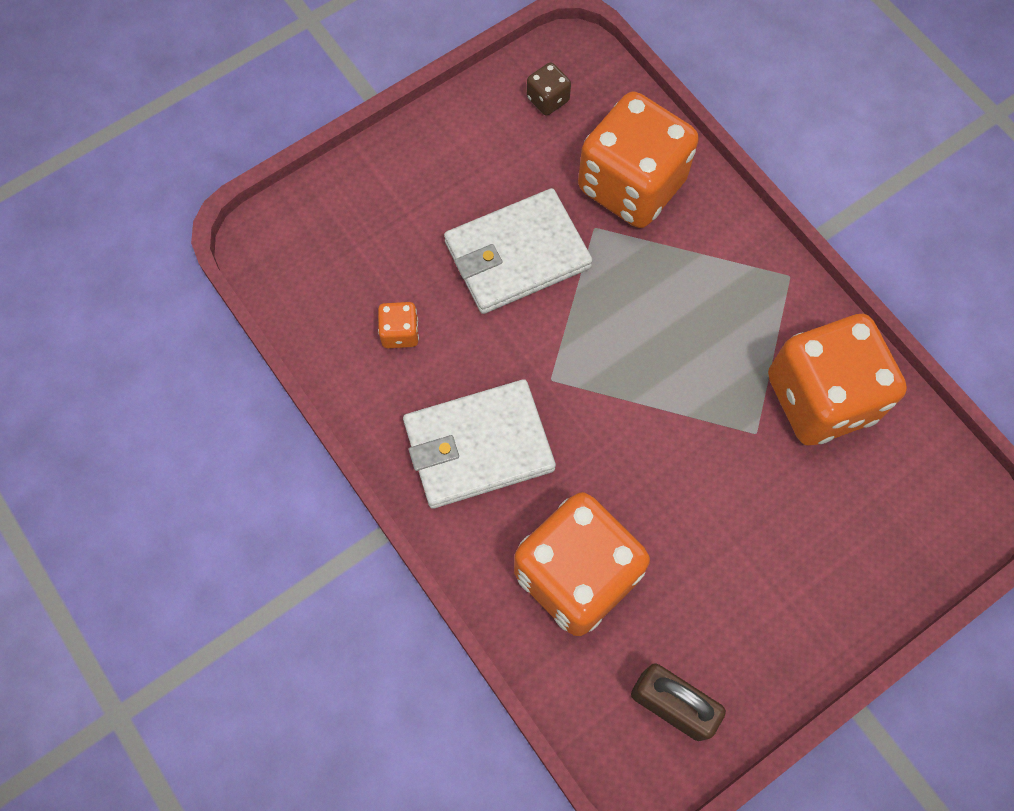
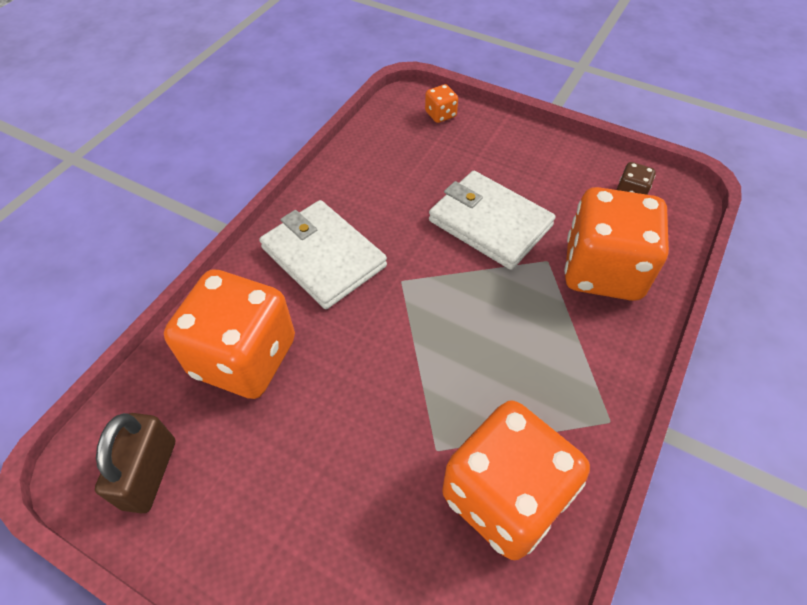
camera: 65 degrees right, 15 degrees down
(400, 333) = (387, 183): orange dice -> orange dice (440, 114)

